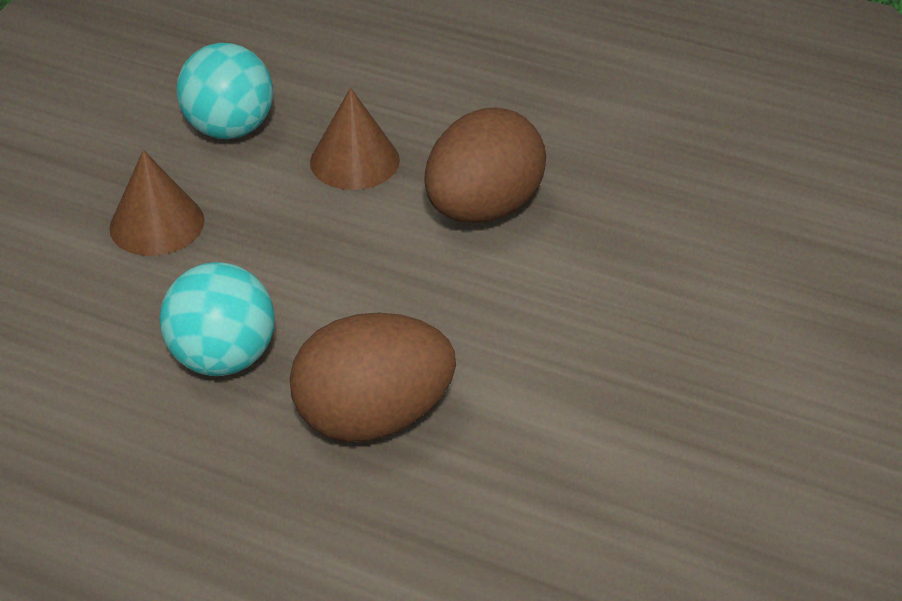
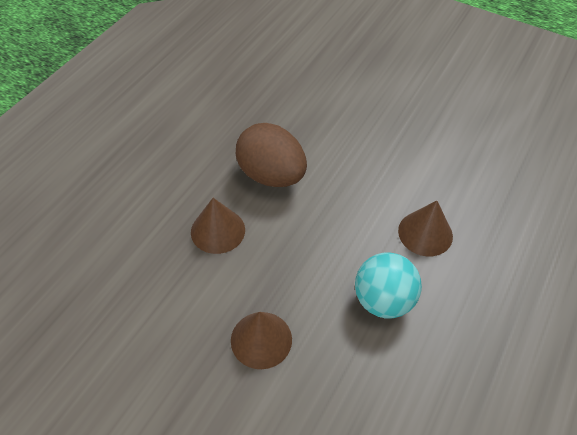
camera: 85 degrees left, 10 degrees up
(230, 129) = (169, 297): turquoise ball -> none
(373, 417) = (425, 233): brown egg -> brown cone

